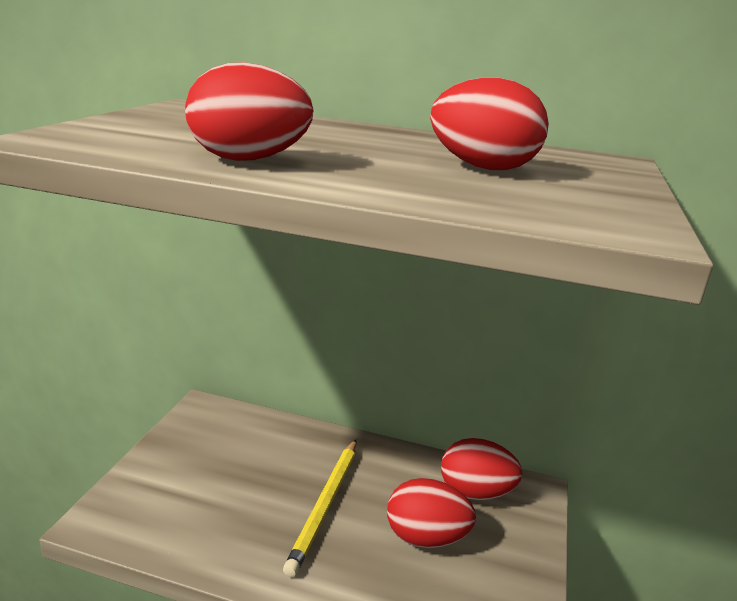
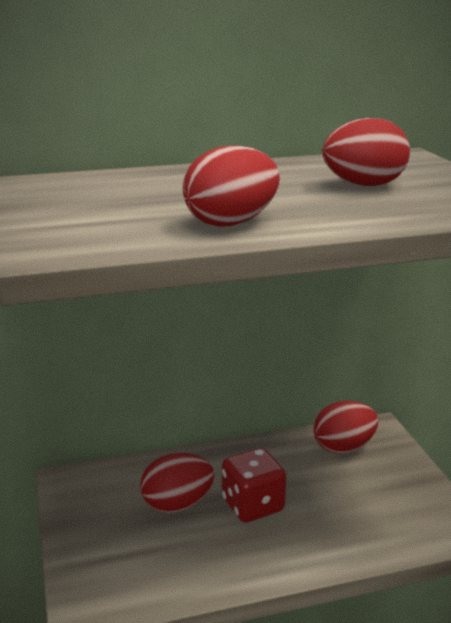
camera: 30 degrees left, 0 degrees up
(325, 505) = (252, 505): yellow pencil -> red dice
(426, 537) = (341, 492): red egg -> red egg (177, 504)

